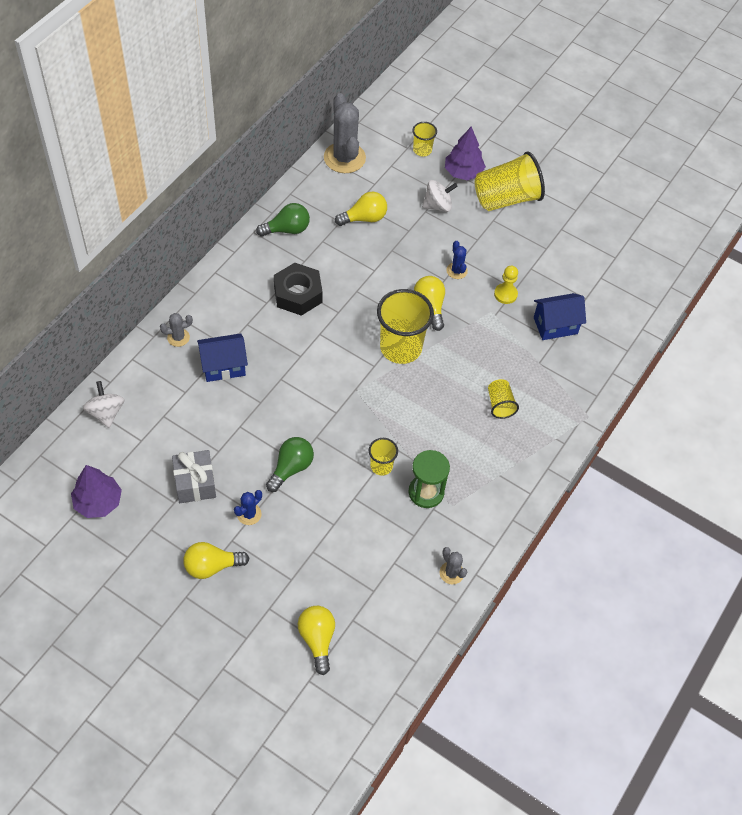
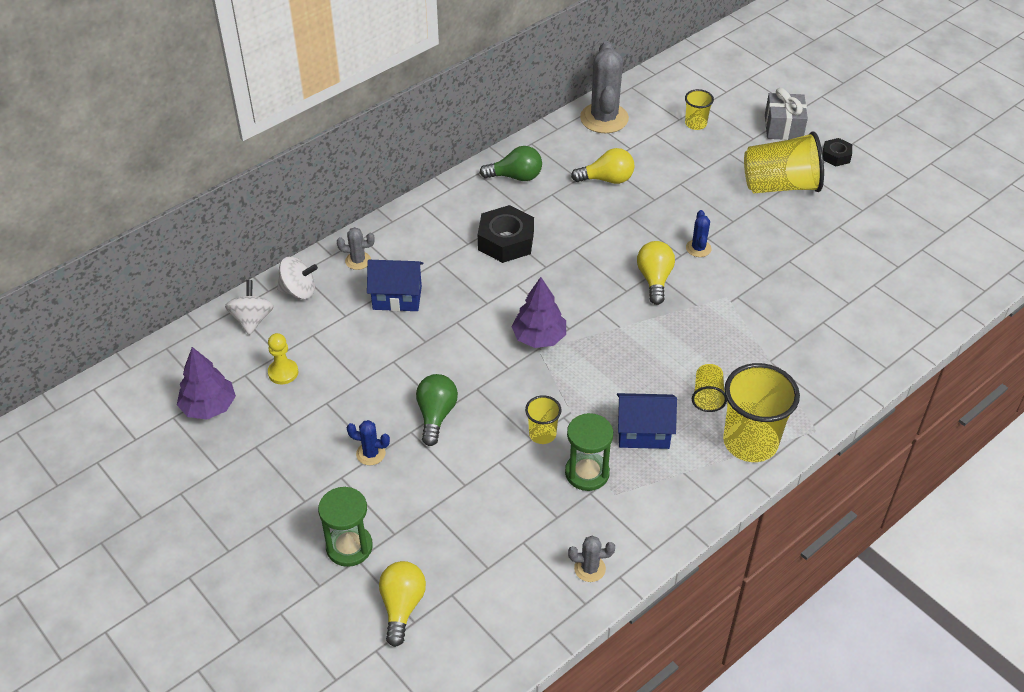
camera: 20 degrees right, 10 degrees down
(195, 483) = (322, 409): grey gift -> grey gift (783, 127)
(212, 566) = (308, 499): yellow light bulb -> none
(249, 514) = (370, 454): blue cactus -> blue cactus turned 45 degrees clockwise
(259, 599) = (349, 547): none -> green hourglass
(291, 468) = (436, 415): green light bulb -> green light bulb turned 45 degrees counterclockwise
(401, 348) = (606, 315): yellow cup -> yellow cup (750, 442)
(437, 205) = (696, 180): white spinning top -> white spinning top (299, 291)
(451, 573) = (589, 568): grey cactus -> grey cactus turned 75 degrees counterclockwise
(463, 172) = (737, 152): purple tree -> purple tree (539, 337)
(505, 294) = (750, 282): yellow pawn -> yellow pawn (283, 372)
(543, 162) = (836, 156): none -> black nut
(555, 325) = (802, 325): blue house -> blue house (643, 433)

